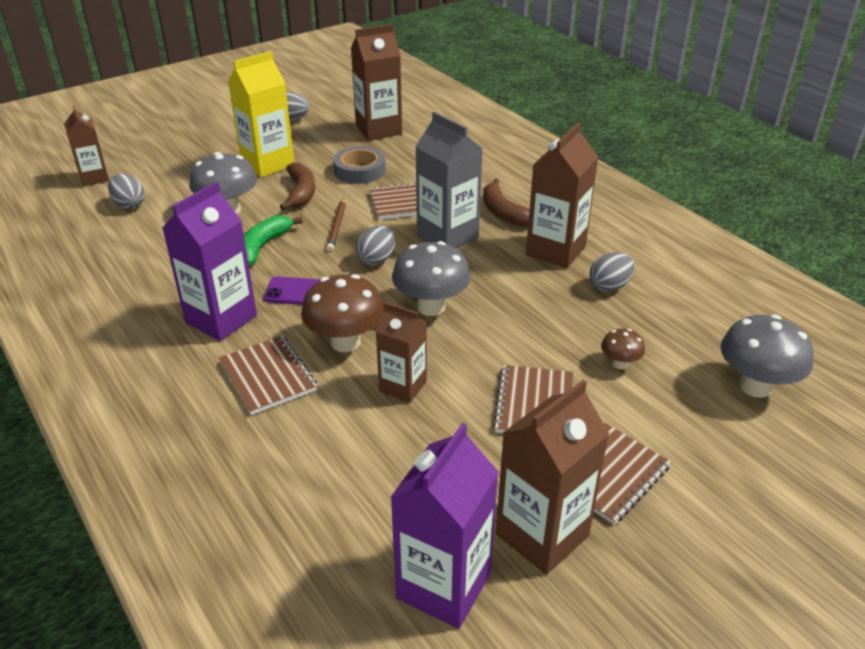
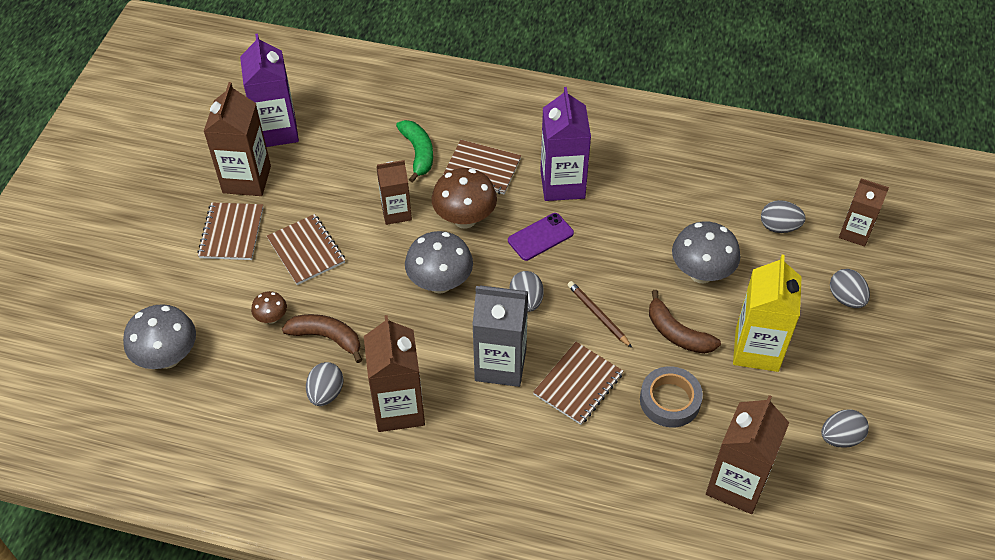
camera: 140 degrees right, 15 degrees up
(171, 157) = (846, 298): none -> grey egg
(263, 246) = (622, 257): green banana -> green banana (418, 153)
(503, 212) = (484, 431): brown banana -> brown banana (327, 337)

